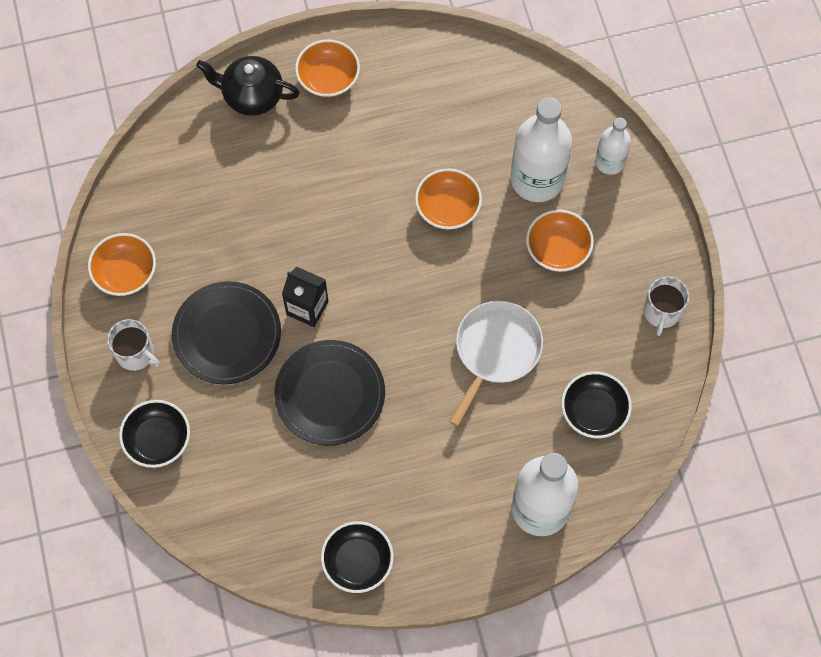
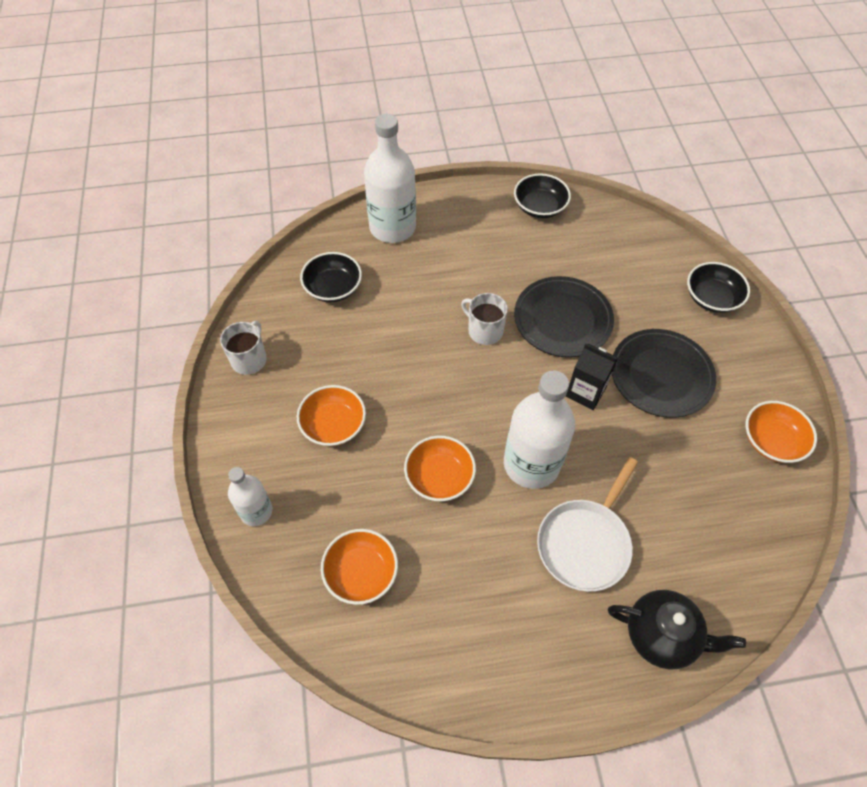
camera: 175 degrees left, 10 degrees down
(136, 354) = (745, 366): white mug -> white mug (484, 331)
(328, 78) = (569, 652): orange bowl -> orange bowl (361, 573)
(496, 350) = (410, 341): white pan -> white pan (585, 543)
(537, 179) = (339, 499): white bottle -> white bottle (531, 464)

